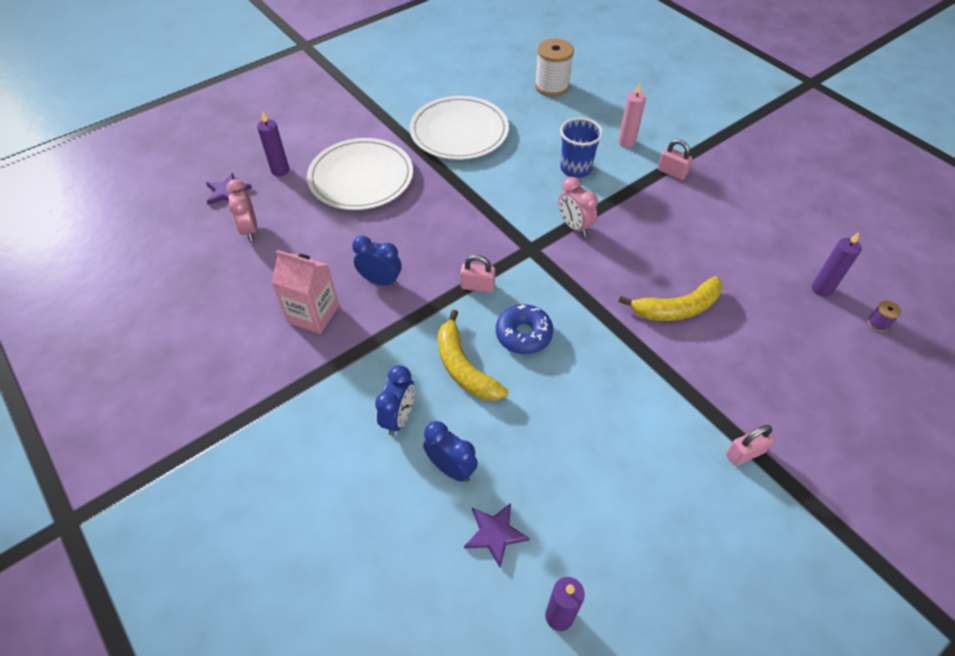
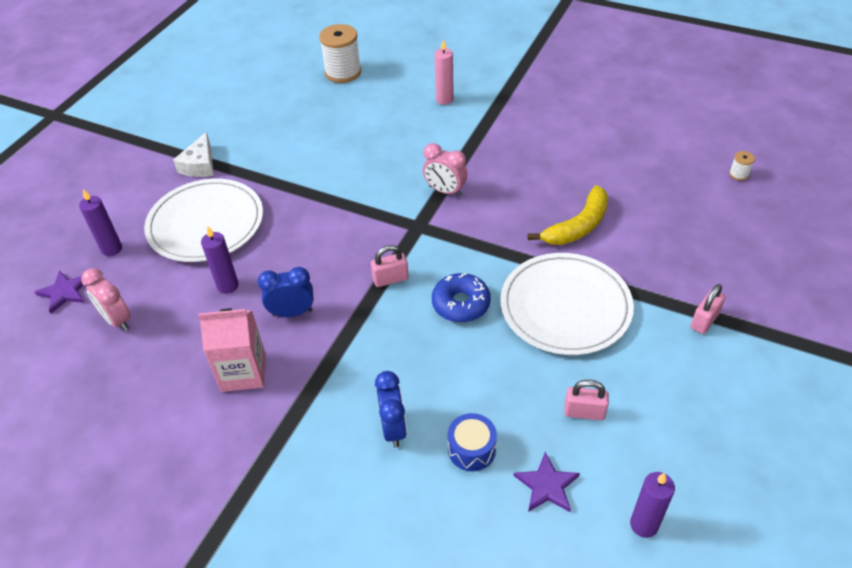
camera: 25 degrees left, 5 degrees down
(386, 126) = (200, 165): none -> white cheese
(451, 468) = (471, 449): blue clock -> blue drum
(459, 131) = (279, 144): white plate -> white plate (565, 306)
(464, 368) = (425, 356): yellow banana -> none
(575, 168) = (413, 139): blue cup -> none
(672, 172) = (501, 112): pink padlock -> pink padlock (584, 412)
(821, 289) = (681, 163): purple candle -> purple candle (227, 286)
(877, 323) = (738, 174): purple spool -> white spool

